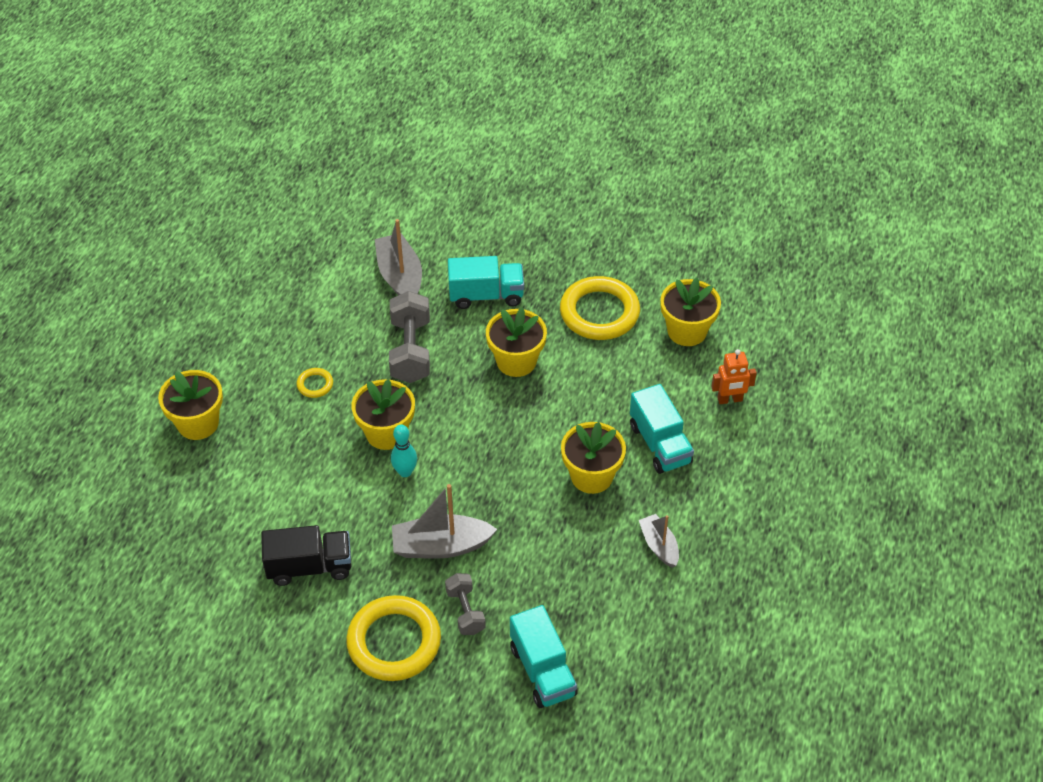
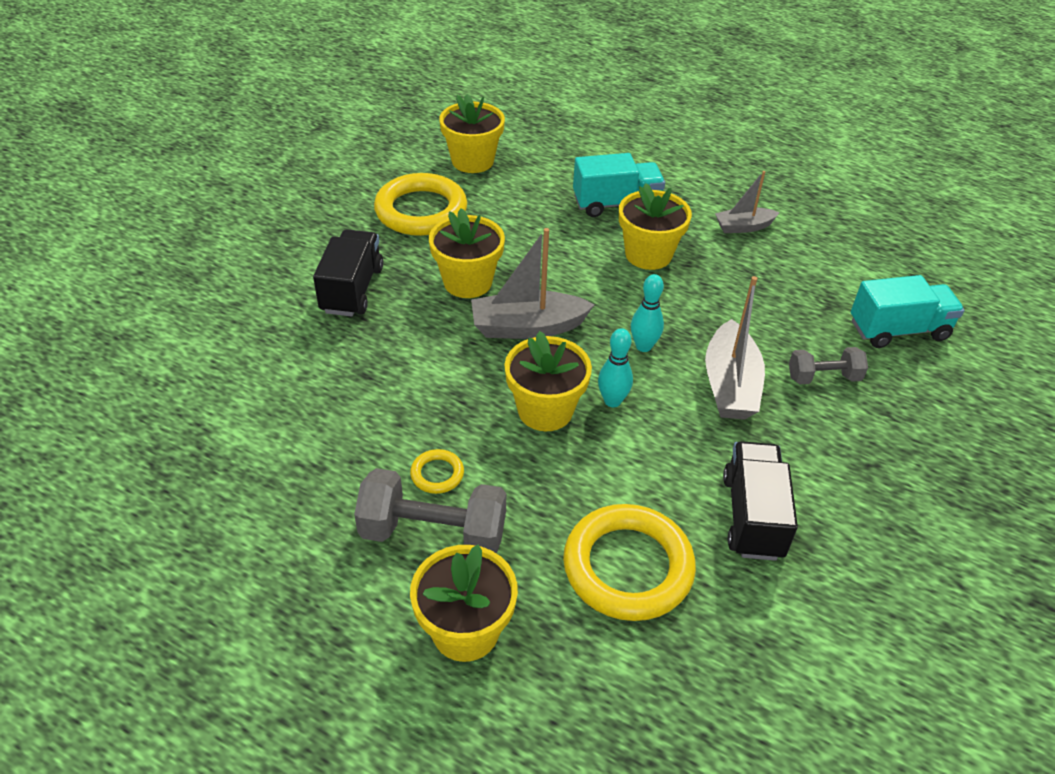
camera: 80 degrees left, 5 degrees down
(394, 642) = (868, 446): yellow ring -> yellow ring (628, 567)
(400, 277) = (279, 361): grey boat -> grey boat (527, 327)
(410, 351) = (414, 369): grey dumbbell -> grey dumbbell (433, 533)
(471, 485) = (643, 346): none -> turquoise bowling pin
(486, 295) = (352, 290): turquoise truck -> black truck
(730, 400) = (571, 153): orange robot -> none

